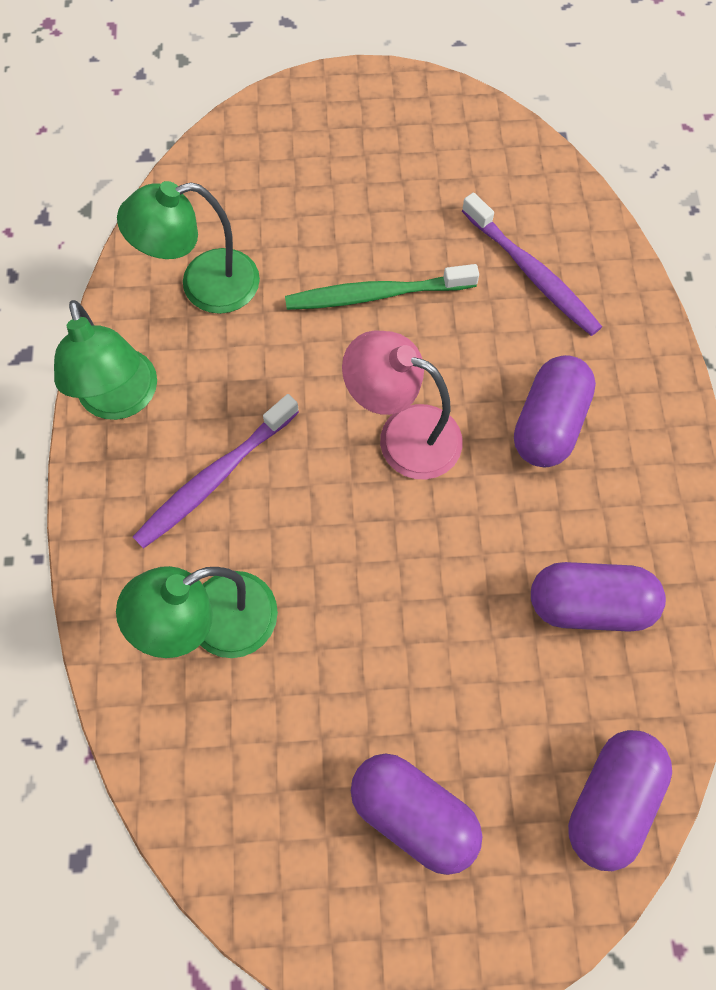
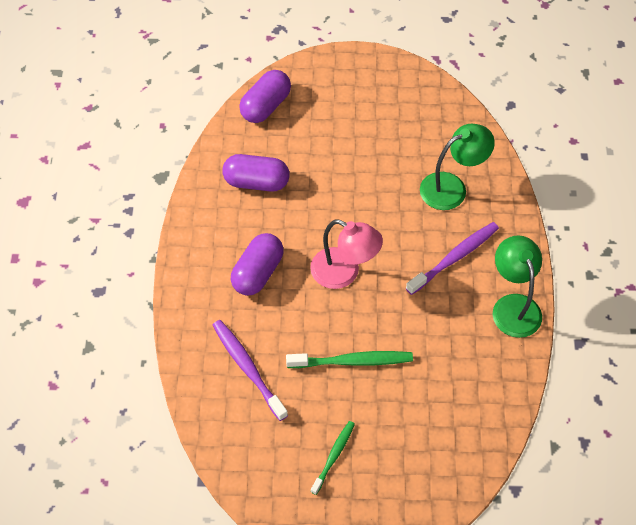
camera: 175 degrees left, 10 degrees down
(204, 285) = (466, 377): green lamp -> none
(390, 170) = (333, 456): none -> green toothbrush
(413, 813) = (357, 108): purple capsule -> none

